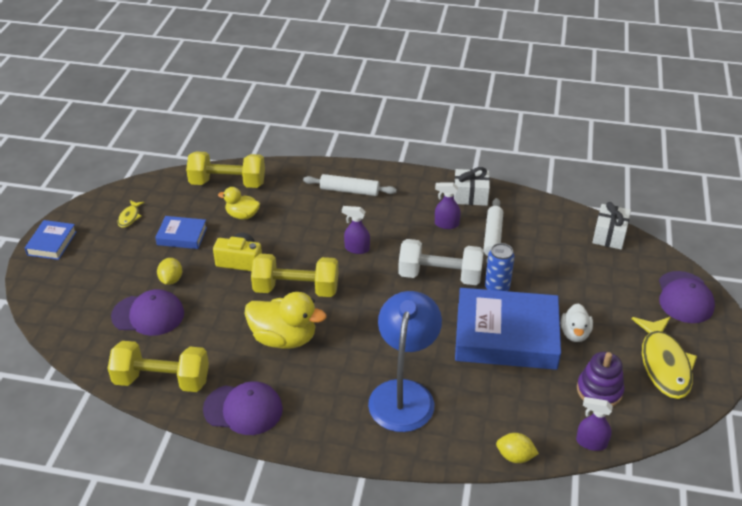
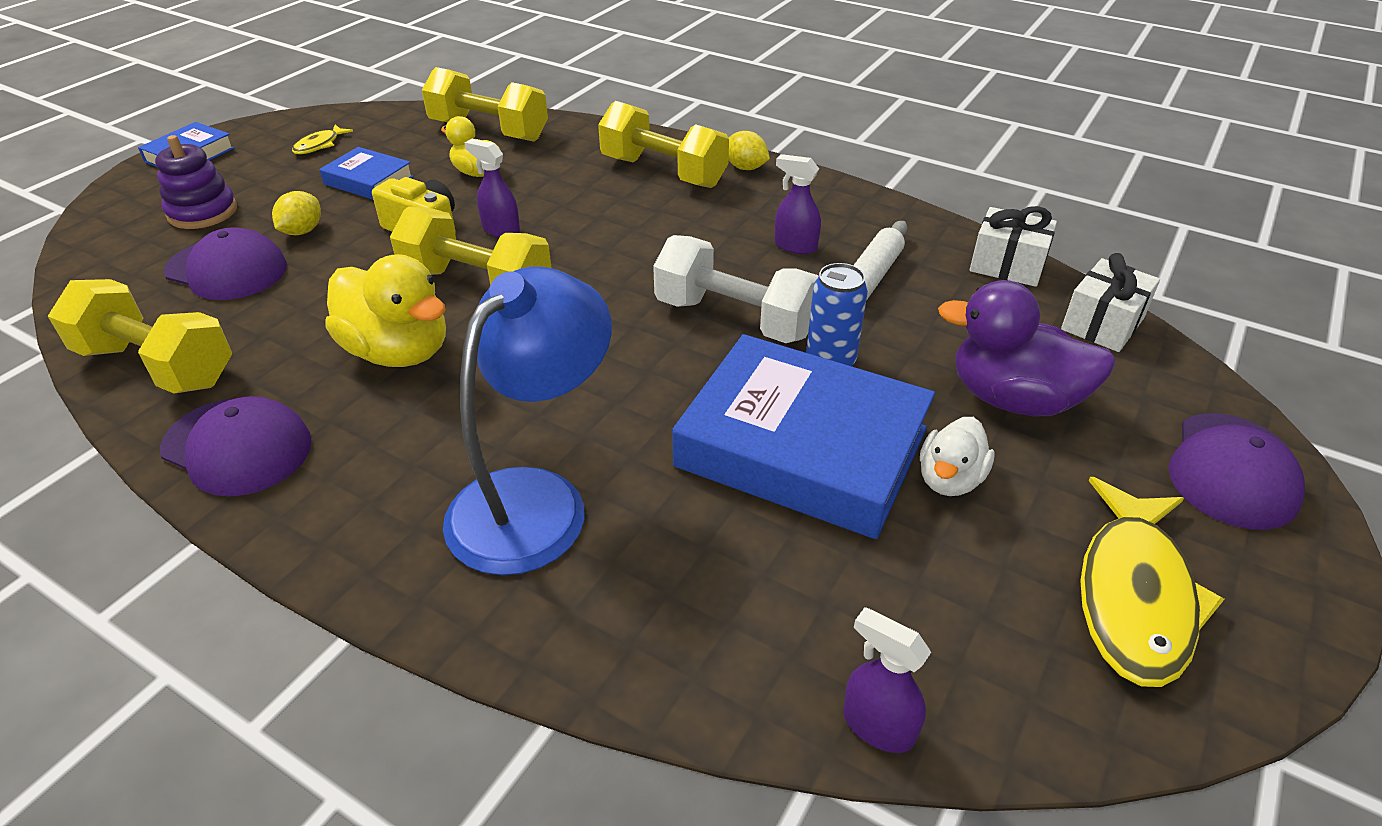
camera: 20 degrees right, 0 degrees up
(349, 191) = (663, 172): white rolling pin -> yellow dumbbell
(356, 249) = (618, 249): purple spray bottle -> purple spray bottle (500, 230)
(470, 196) = (862, 215): white gift -> white gift (1007, 265)
(515, 456) = (682, 700): yellow lemon -> yellow lemon (745, 168)
(585, 286) = (1013, 399): none -> purple duck
(599, 390) = (952, 611): purple stacking toy -> purple stacking toy (202, 212)

